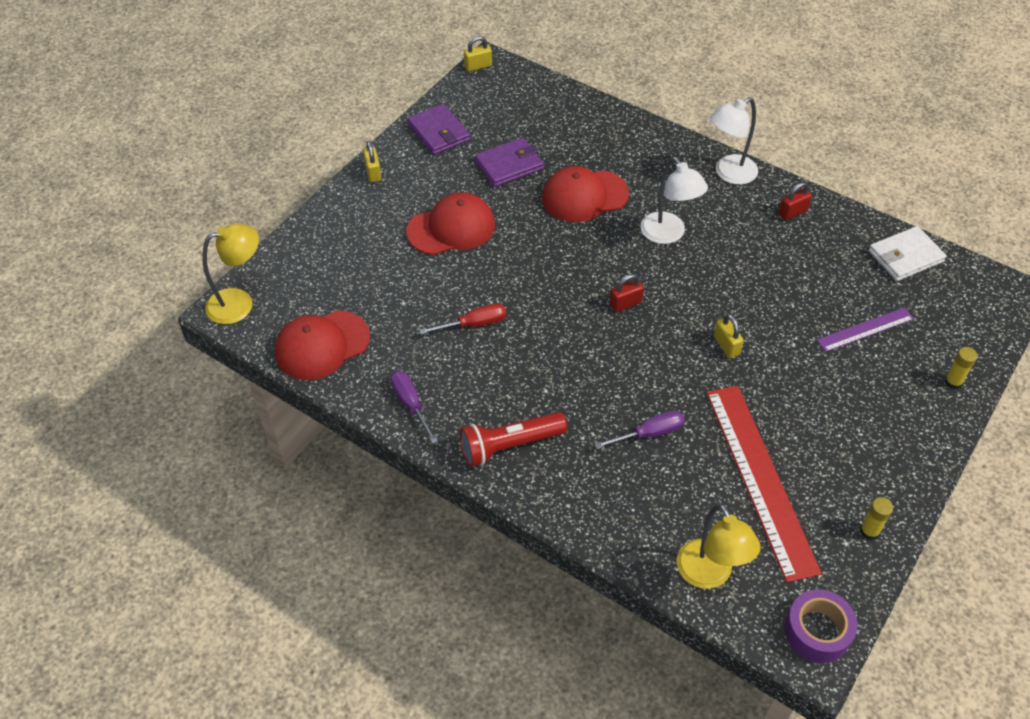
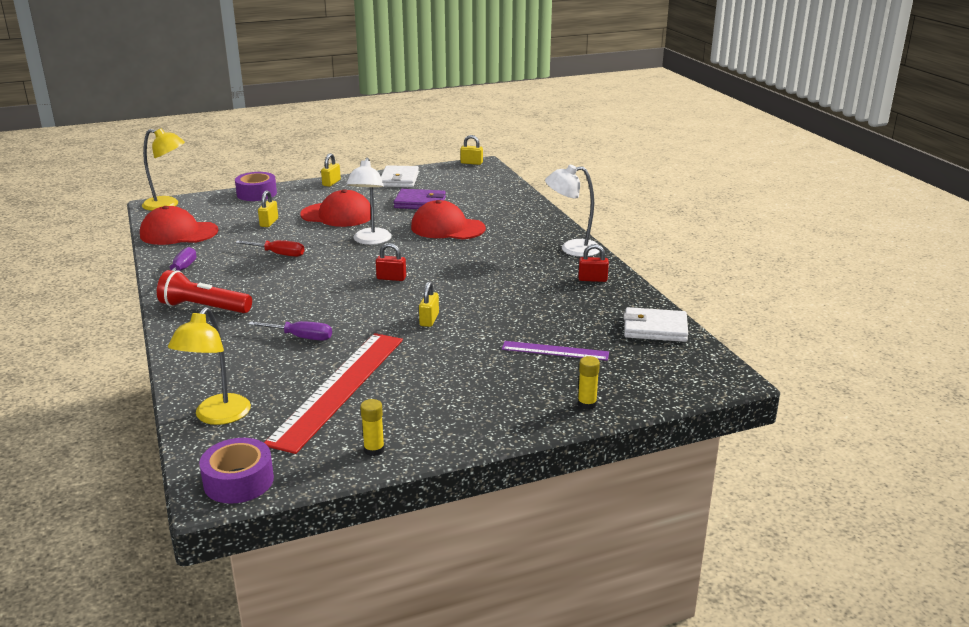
camera: 35 degrees right, 25 degrees down
(315, 232) = (256, 194): none -> purple tape
(396, 277) = (269, 222): none -> yellow padlock
(438, 132) = (399, 179): purple wallet -> white wallet
(668, 234) = (477, 260): white lamp -> white lamp (371, 241)

